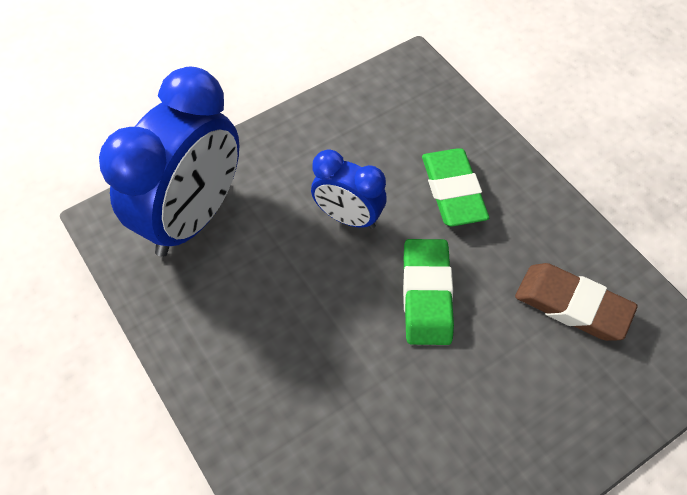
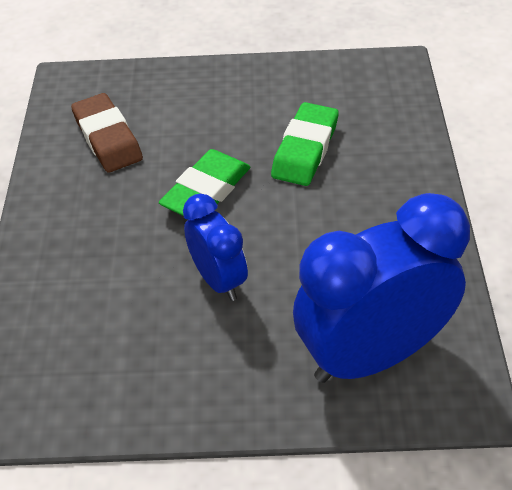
camera: 145 degrees left, 10 degrees down
(453, 191) = (104, 256): green eraser -> green eraser (305, 149)

